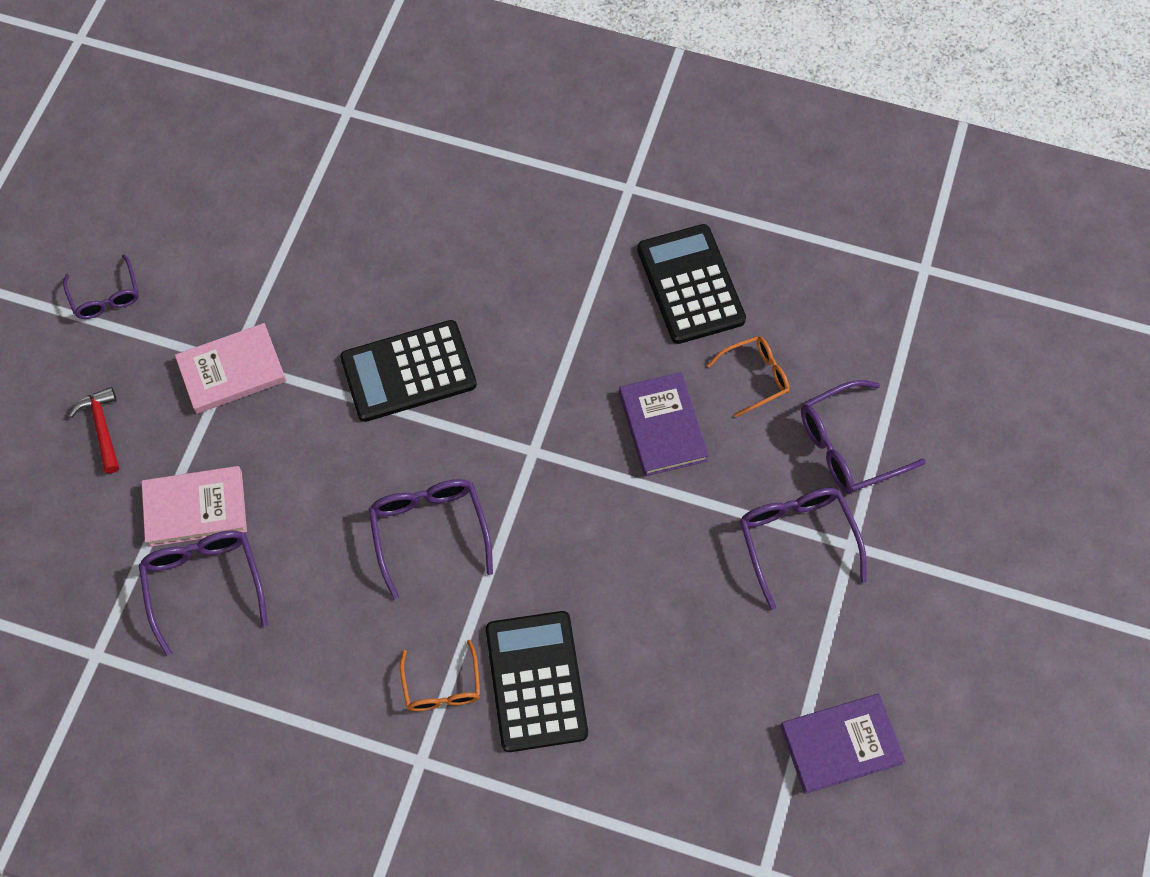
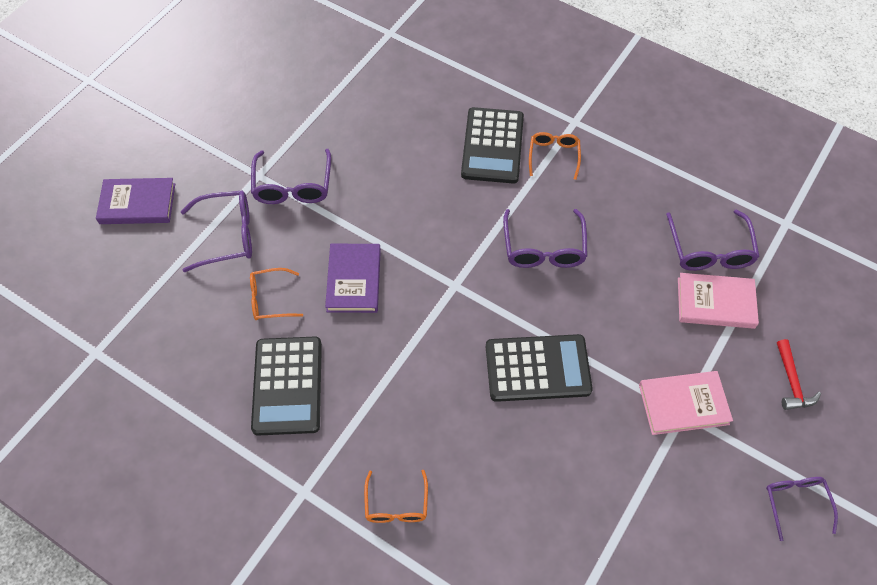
camera: 165 degrees left, 5 degrees down
(529, 198) = (396, 505): none -> orange glasses
(840, 744) = (319, 77): purple book -> purple book (137, 204)

